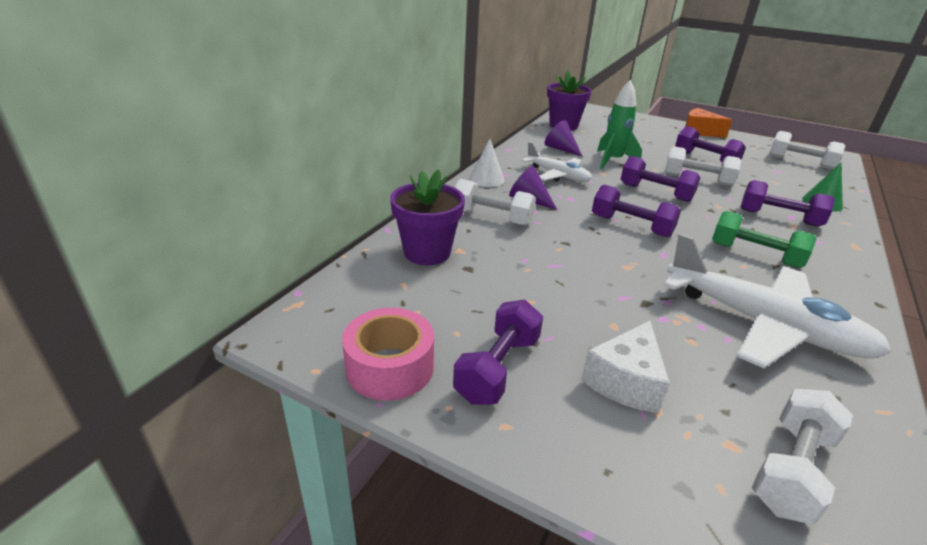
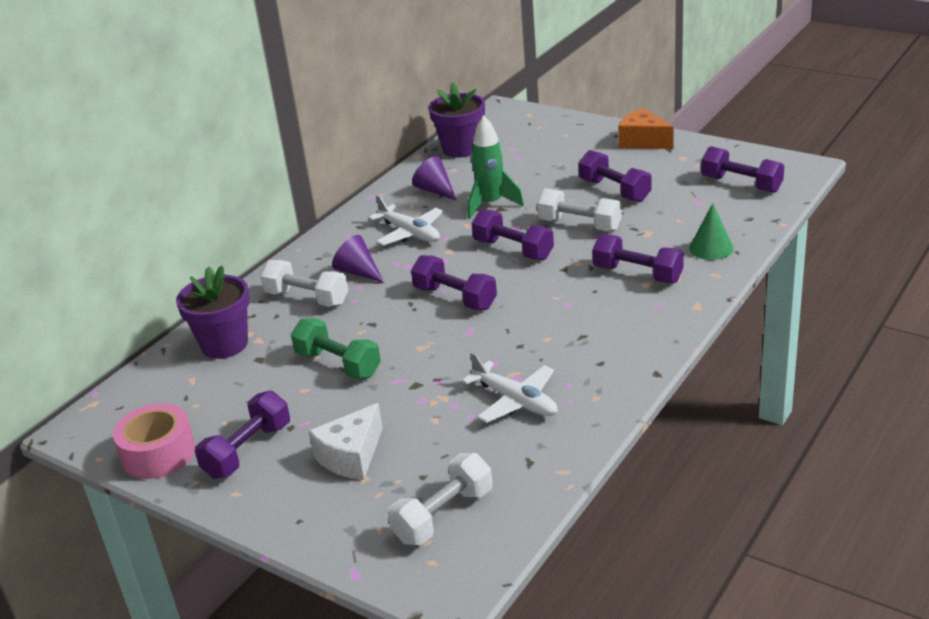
camera: 10 degrees right, 0 degrees up
(486, 179) = (323, 246): white cone -> none
(755, 255) = (569, 325): green dumbbell -> green dumbbell (338, 364)
(763, 325) = (515, 401): white plane -> white plane, size x0.58
(800, 162) = (741, 184): white dumbbell -> purple dumbbell

